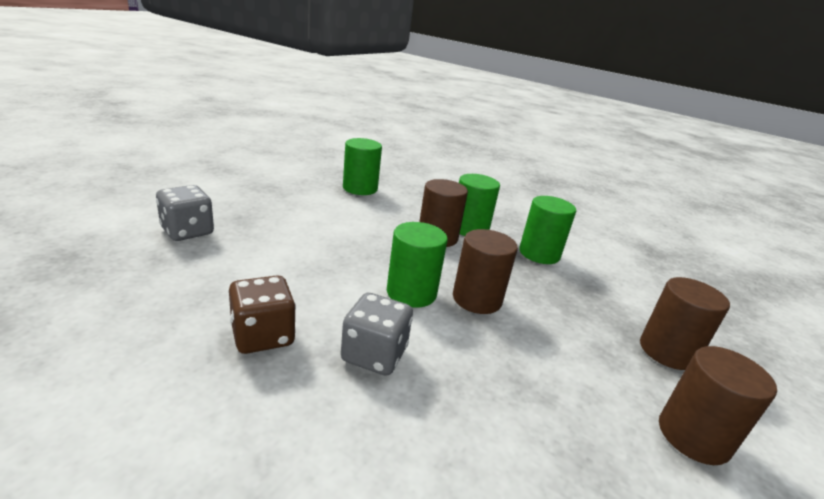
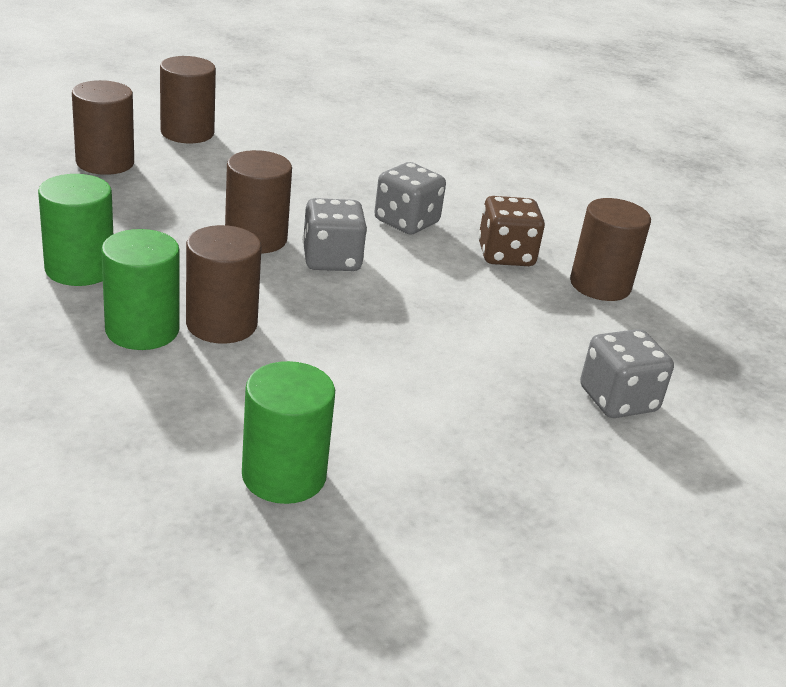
camera: 160 degrees left, 5 degrees up
(163, 321) = (600, 285): none -> brown cylinder
(411, 293) = (331, 260): green cylinder -> grey dice

